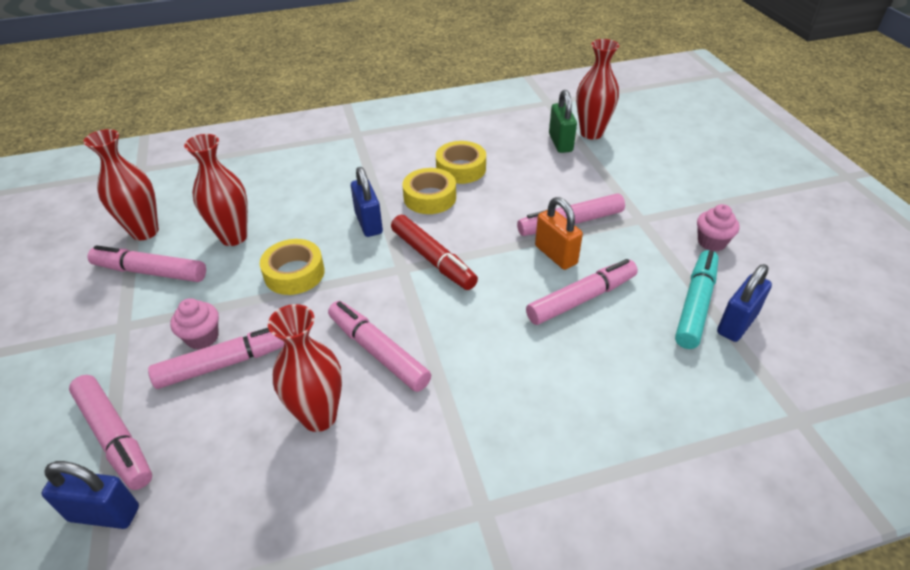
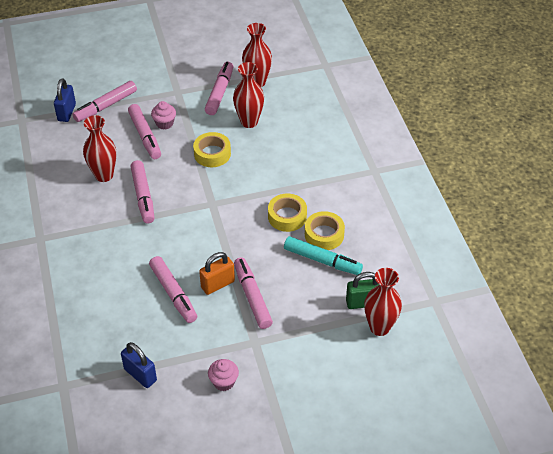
camera: 90 degrees right, 5 degrees up
(368, 223) = (259, 185): blue padlock -> none
(378, 352) = (143, 196): pink marker -> pink marker turned 120 degrees clockwise
(432, 259) = (219, 218): red marker -> none
(695, 305) = (160, 355): turquoise marker -> turquoise marker (322, 260)

